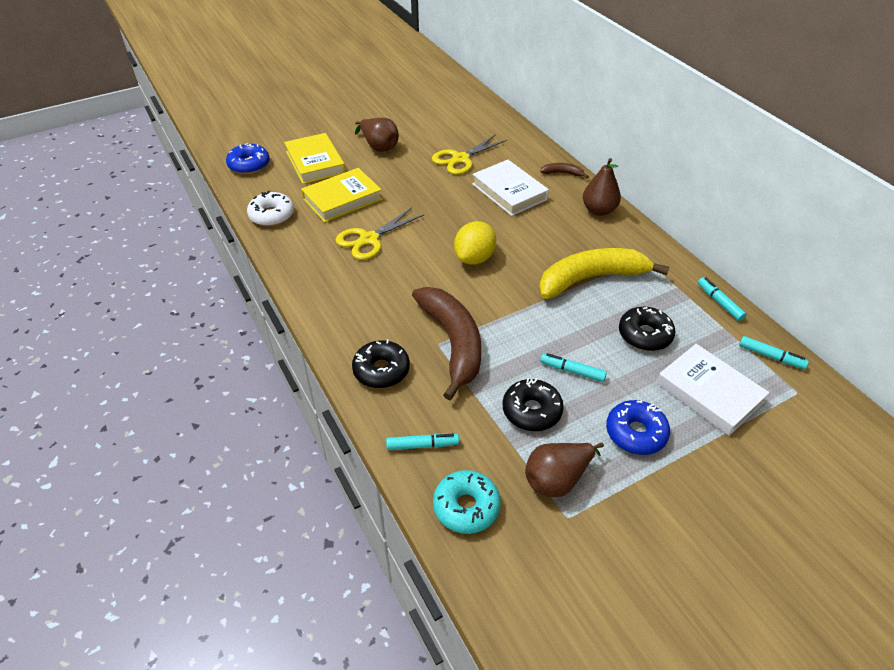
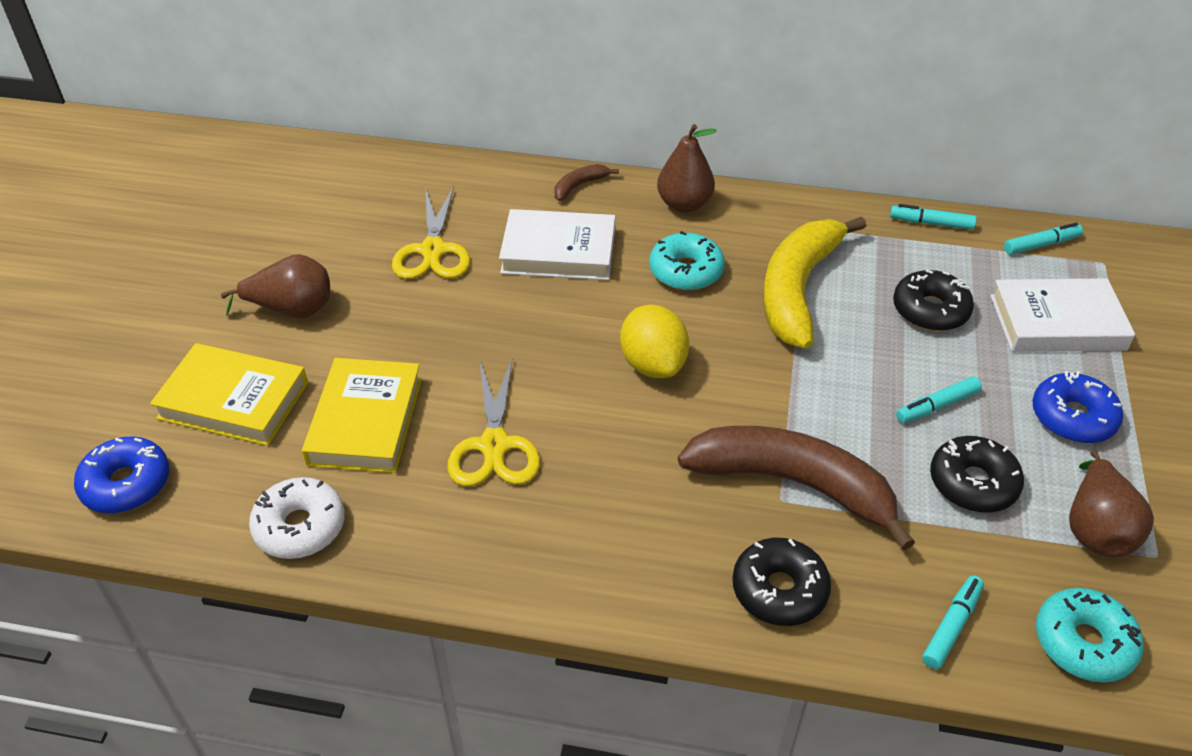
camera: 50 degrees left, 0 degrees up
(551, 235) = (686, 271): none -> turquoise donut

